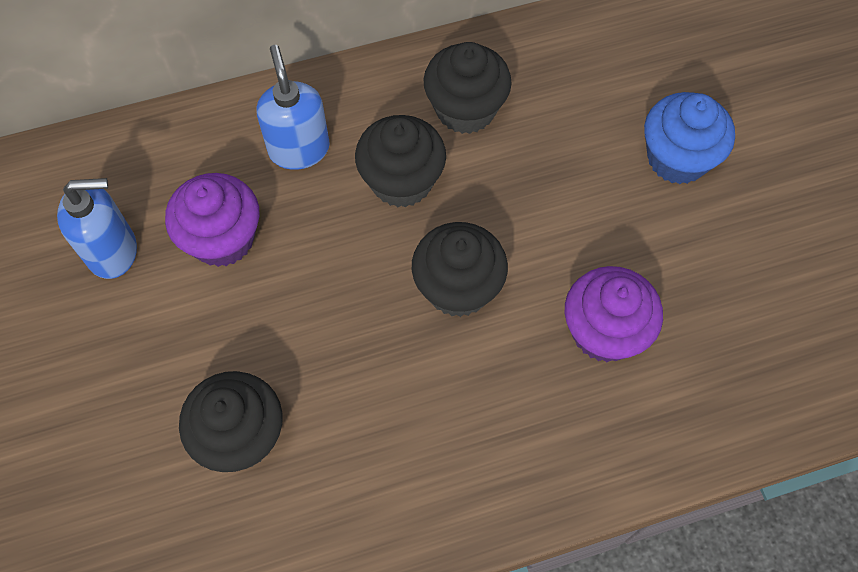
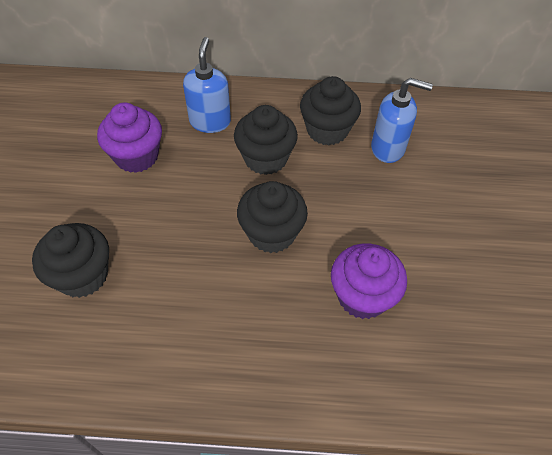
camera: 20 degrees right, 10 degrees down
(113, 251) = (68, 143): blue soap dispenser -> blue soap dispenser (388, 148)
(677, 158) = (462, 202): blue cupcake -> none

